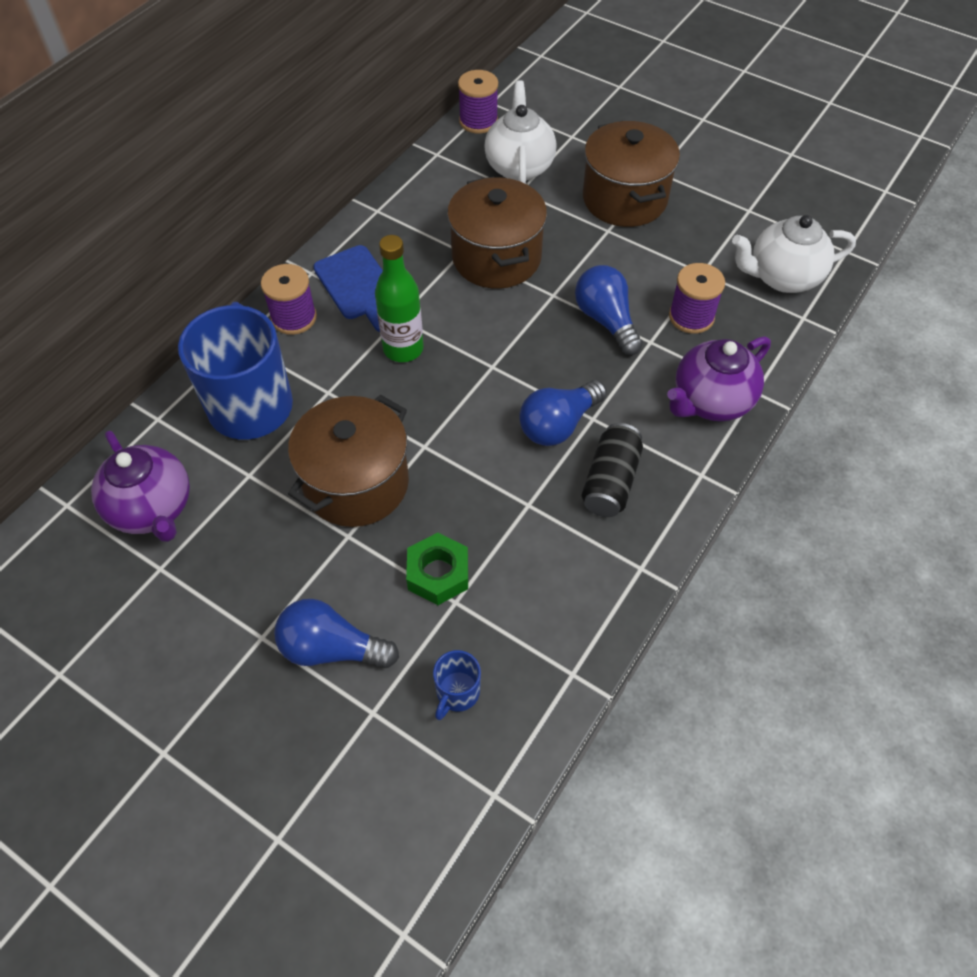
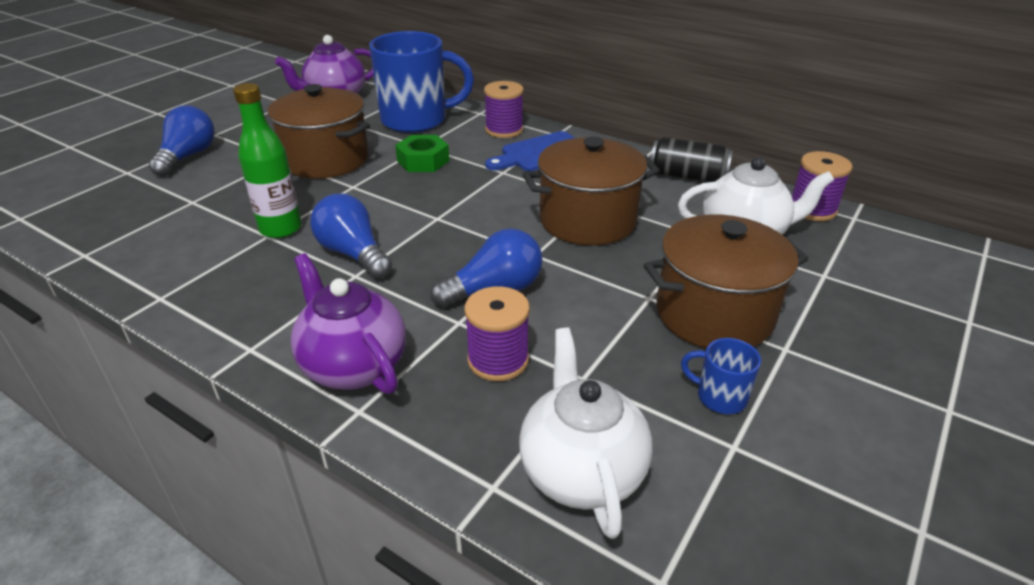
camera: 90 degrees right, 20 degrees down
(403, 349) = (465, 175): green bottle -> green bottle (281, 228)
(438, 574) = (222, 194): green nut -> green nut (423, 161)
(457, 693) = (113, 203): blue mug -> blue mug (719, 397)
(610, 481) = (270, 283): black can -> black can (687, 176)

